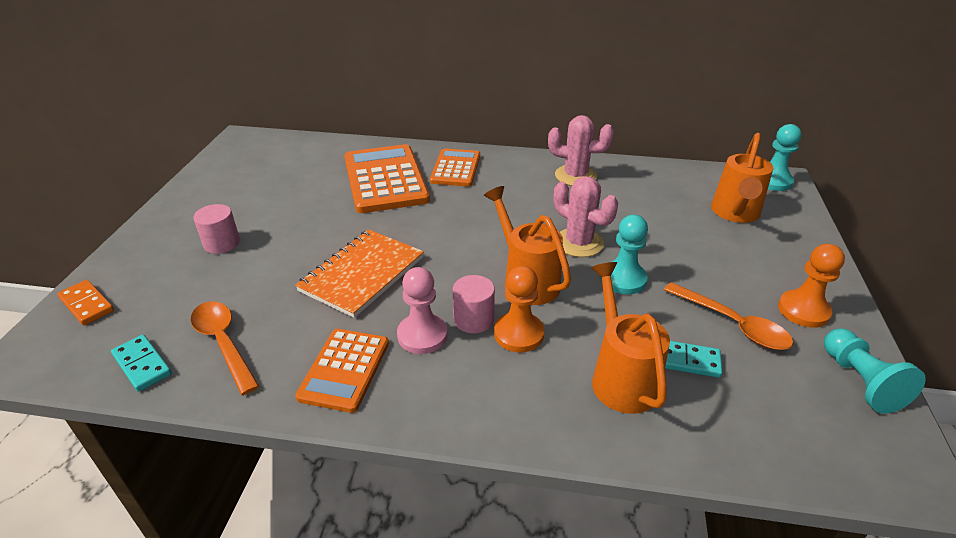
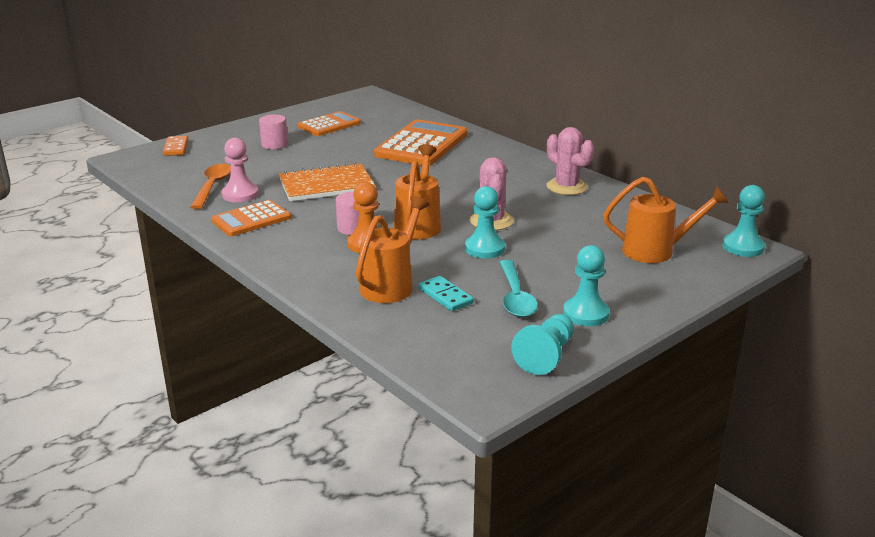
camera: 40 degrees right, 10 degrees down
(142, 364) = (167, 180): turquoise domino -> none
(422, 335) = (313, 223): pink pawn -> pink pawn (240, 194)
(456, 168) = (482, 154): orange calculator -> orange calculator (329, 125)
(732, 324) = (515, 297): orange spoon -> turquoise spoon
(735, 213) = (656, 251): orange watering can -> orange watering can turned 150 degrees counterclockwise
(803, 310) = (585, 314): orange pawn -> turquoise pawn

